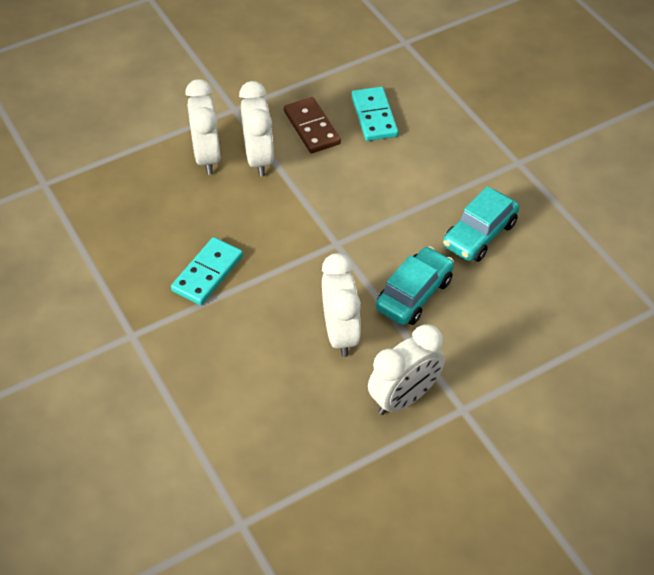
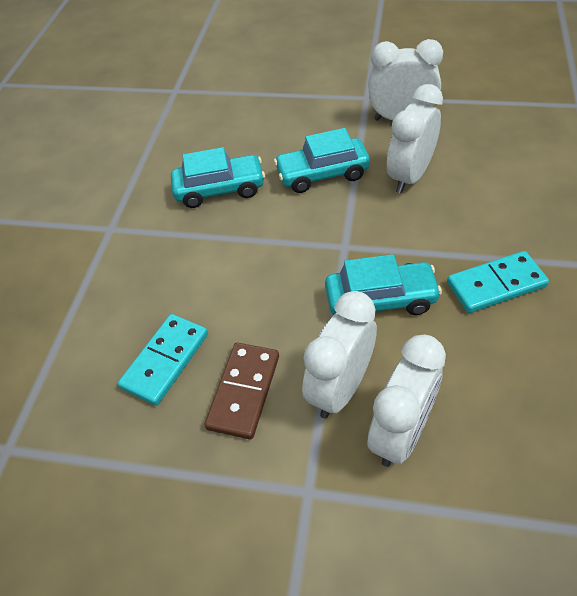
camera: 135 degrees left, 0 degrees up
(278, 220) = (380, 300): none -> turquoise car

